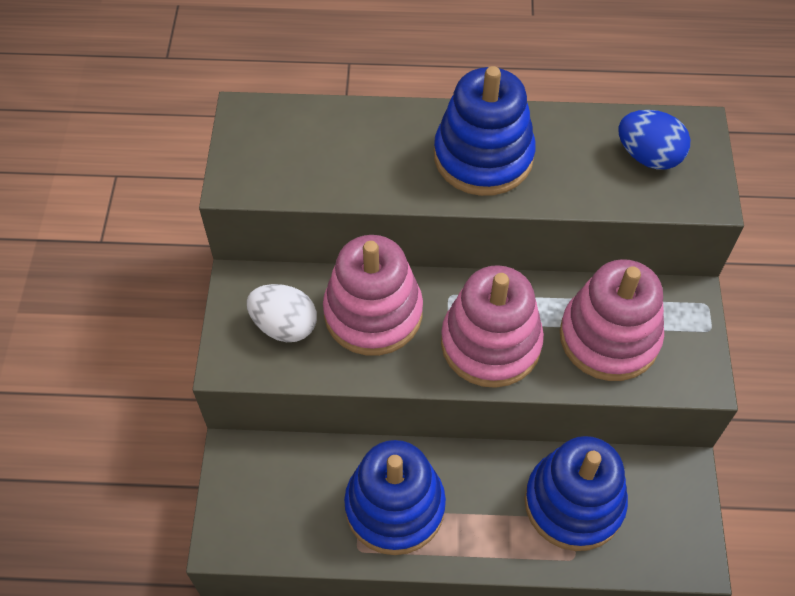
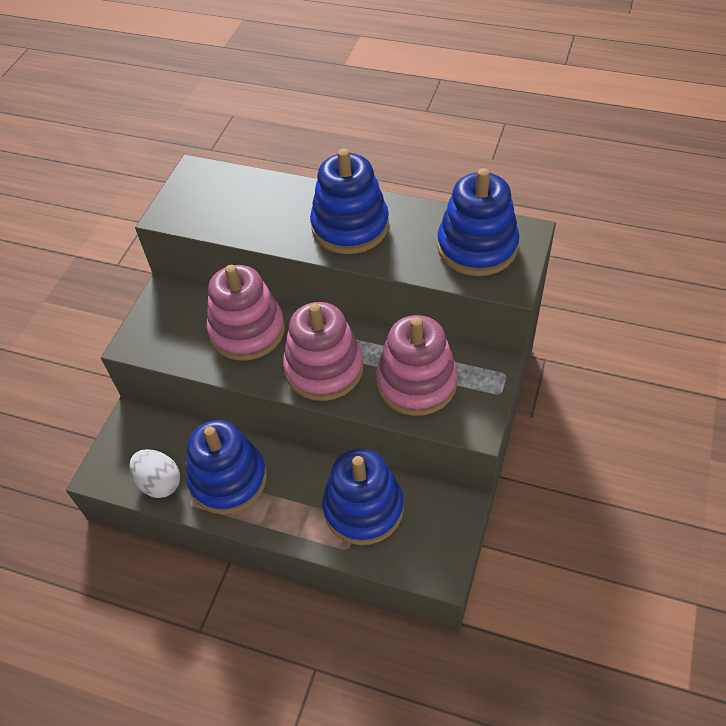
camera: 20 degrees right, 5 degrees down
(284, 326) = (181, 327): white egg -> white egg (159, 483)
(648, 156) = (477, 247): blue egg -> blue stacking toy

